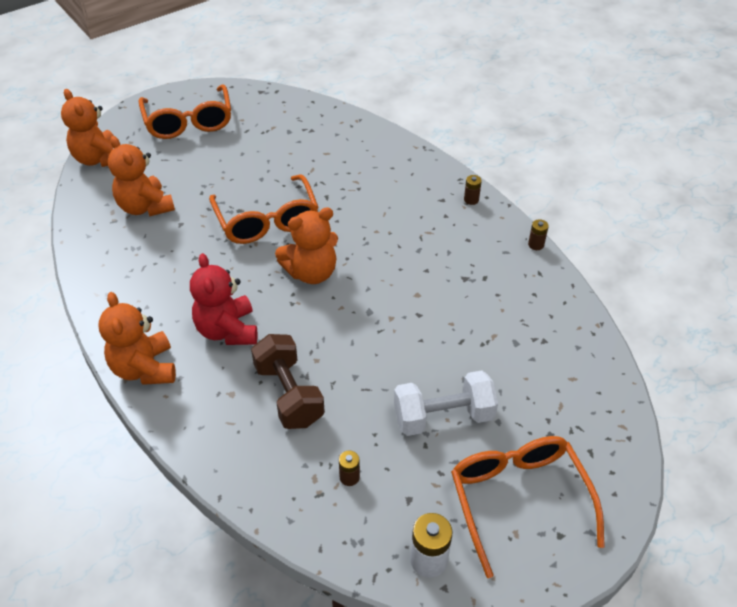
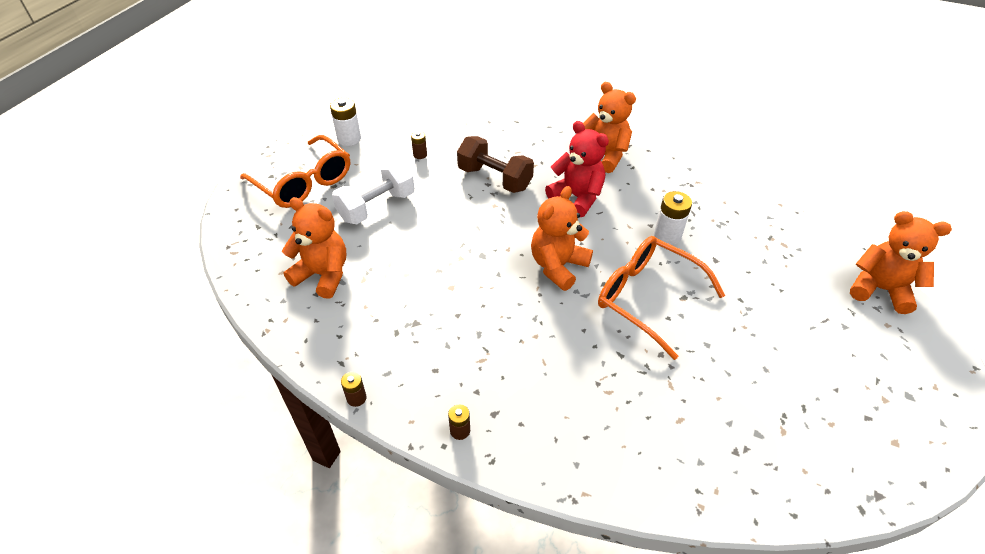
camera: 150 degrees right, 0 degrees up
(145, 207) = (765, 261): orange teddy bear -> orange teddy bear (323, 275)
(188, 122) = (877, 385): orange glasses -> none
(192, 258) = (667, 236): none -> white battery

